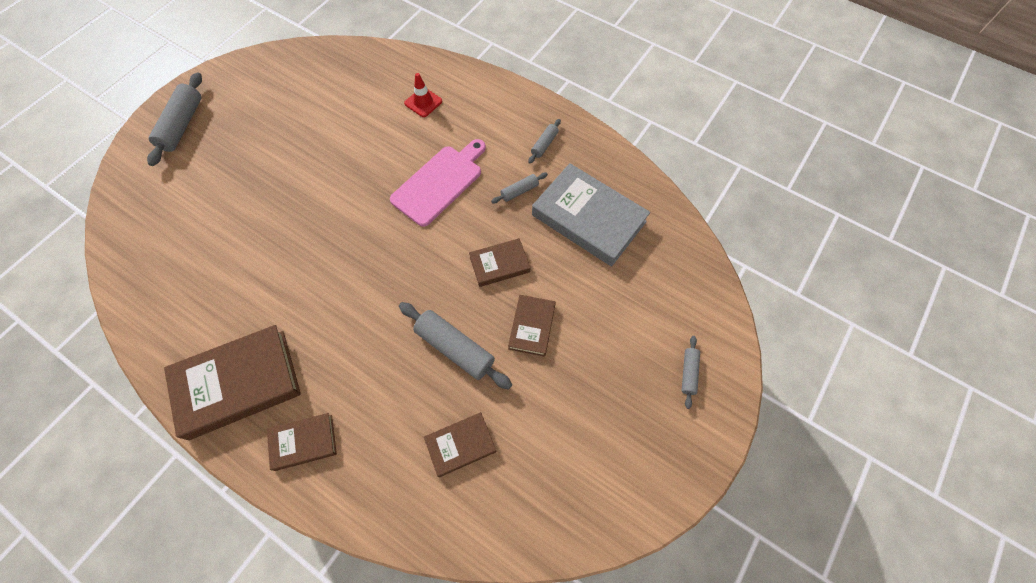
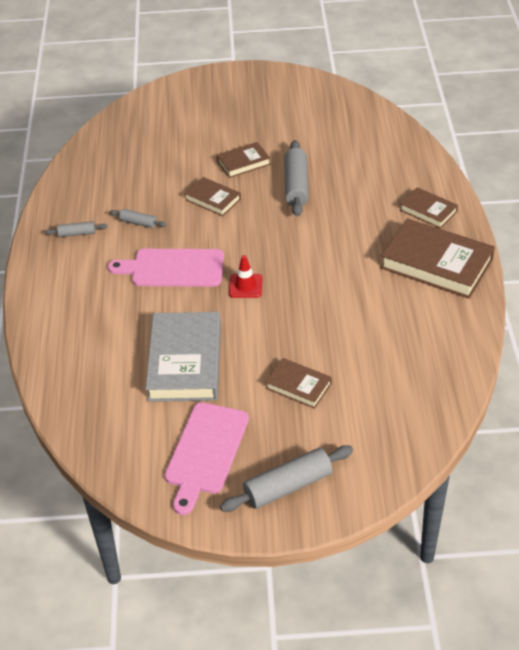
camera: 125 degrees left, 20 degrees down
(255, 101) = (206, 452): none -> pink cutting board
(423, 102) = (95, 330): red traffic cone -> red traffic cone (245, 286)
(460, 445) = (349, 152): brown book -> brown book (298, 386)
(588, 218) = (129, 179): grey book -> grey book (185, 362)
(688, 373) = (204, 94): grey rolling pin -> none

